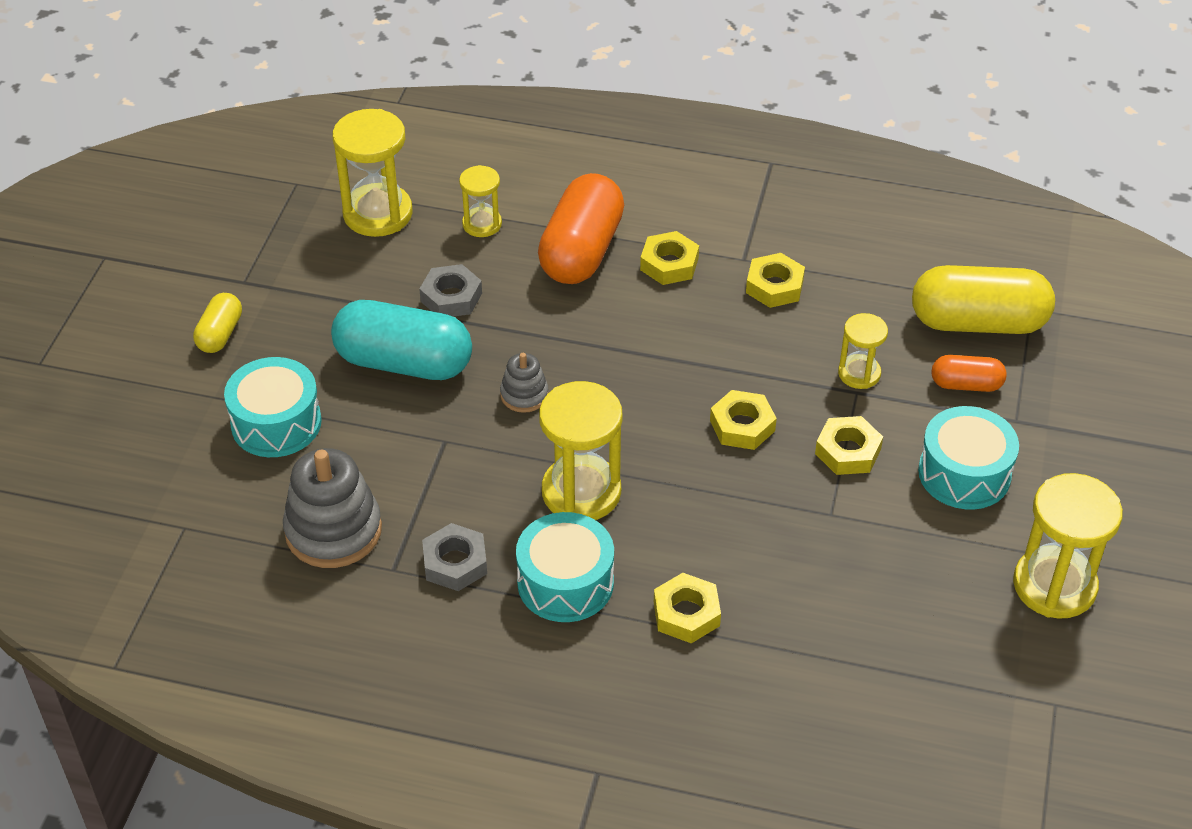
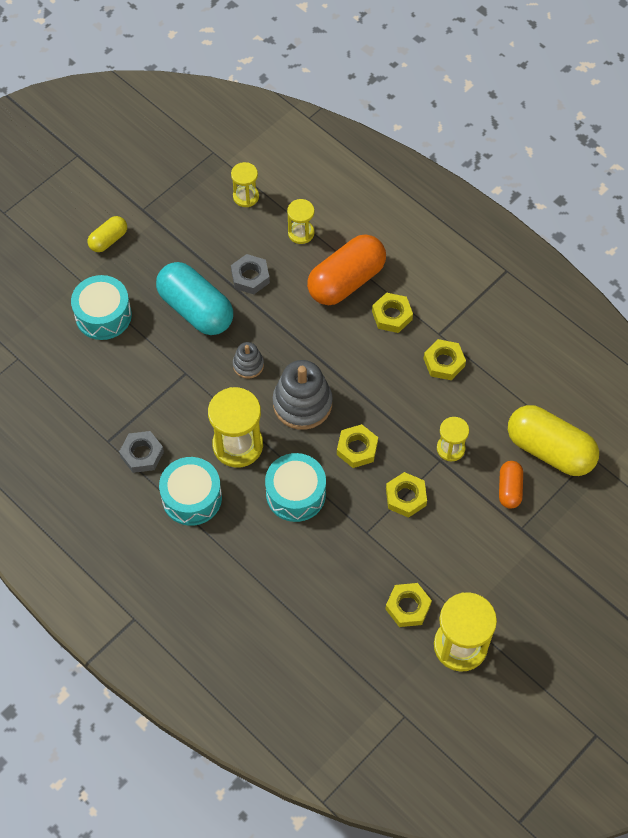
camera: 30 degrees right, 15 degrees up
(333, 530) = (92, 400): grey stacking toy -> grey stacking toy (302, 403)
(378, 214) = (246, 196): yellow hourglass -> yellow hourglass, size x0.57
(686, 614) = (243, 551): yellow nut -> yellow nut (408, 607)
(964, 473) = (463, 547): turquoise drum -> turquoise drum (295, 494)
(966, 385) = (509, 489): orange capsule -> orange capsule turned 60 degrees clockwise

